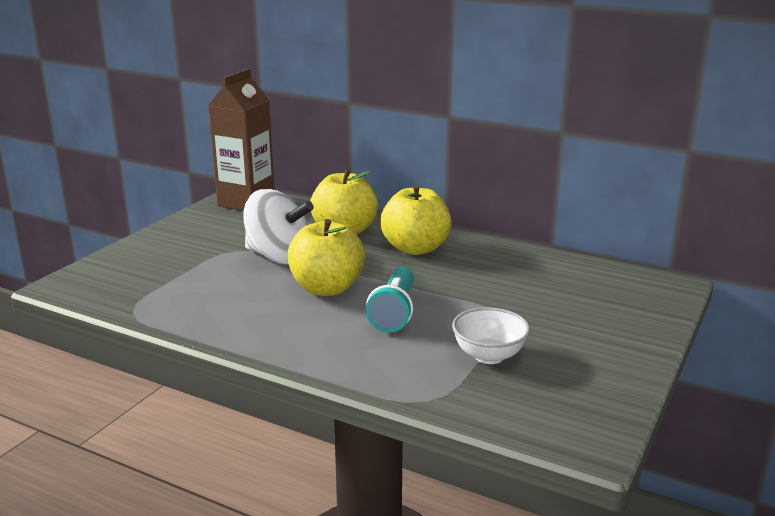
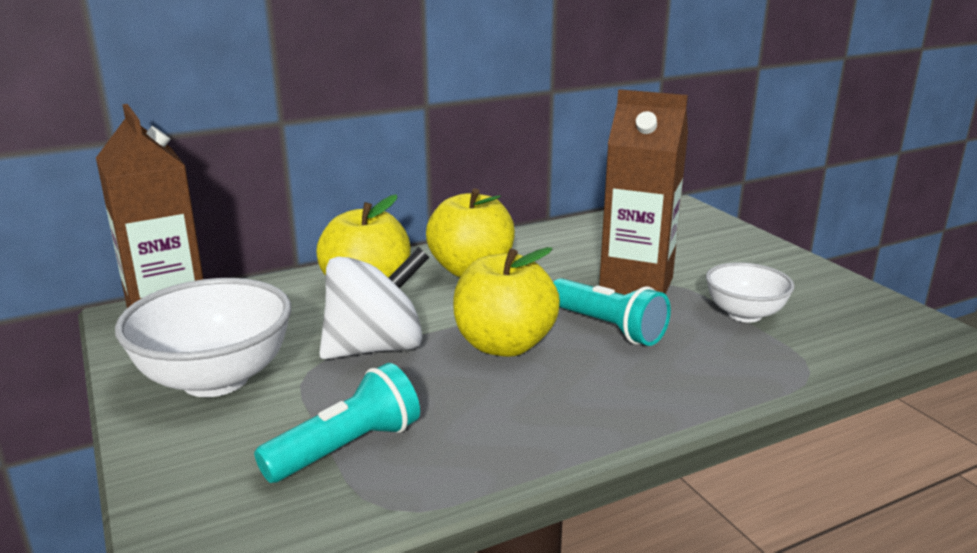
camera: 55 degrees left, 0 degrees up
(172, 285) = (346, 448): none -> turquoise flashlight
(202, 234) = (215, 379): none -> white bowl
(476, 305) = (636, 286): none -> brown carton

